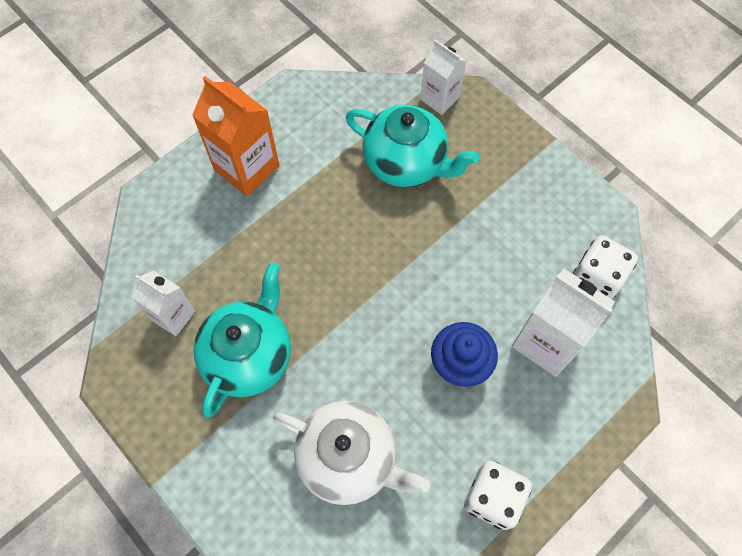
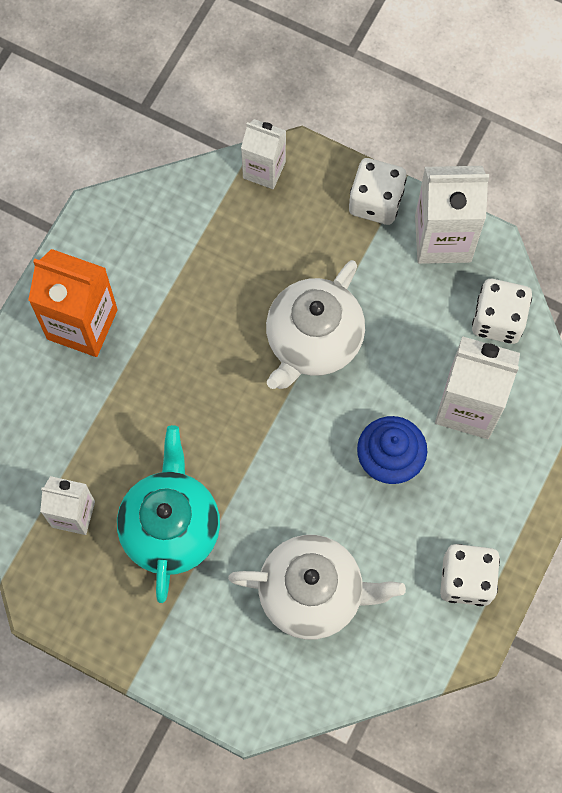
camera: 20 degrees left, 5 degrees up
(406, 163) = (255, 259): turquoise teapot -> none
(430, 242) = (313, 341): none -> white teapot
(522, 150) = (375, 202): none -> white dice
(570, 196) = (443, 238): none -> white carton

